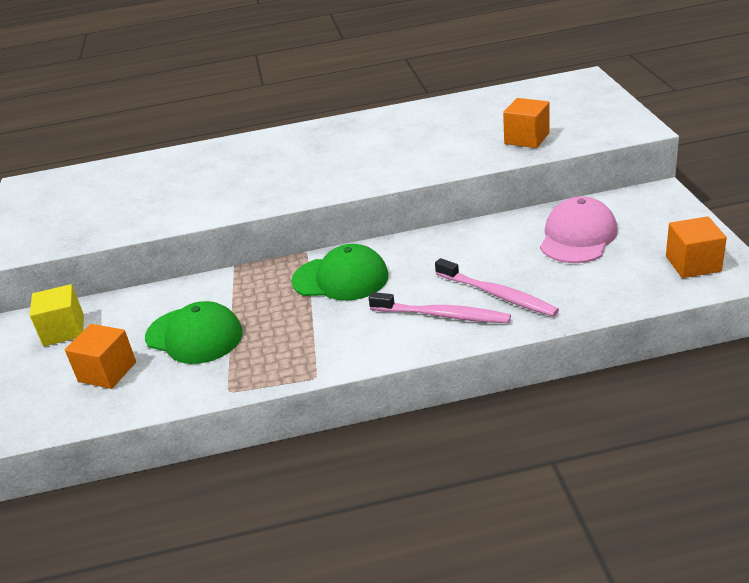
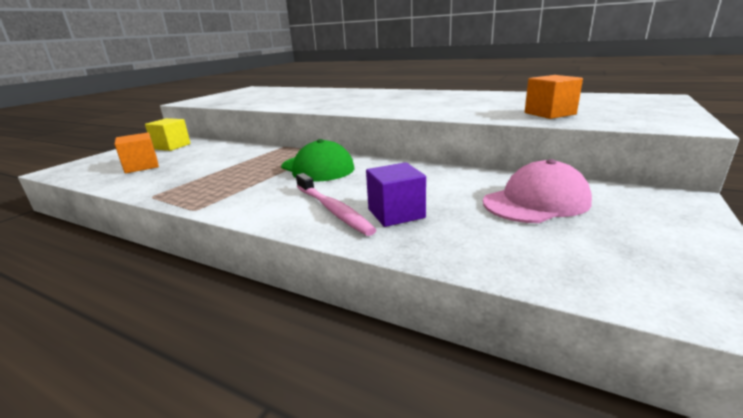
camera: 35 degrees right, 10 degrees down
(194, 335) = (201, 166): green cap -> none
(497, 294) = (396, 213): pink toothbrush -> purple cube
(693, 264) = (659, 272): orange cube -> none

